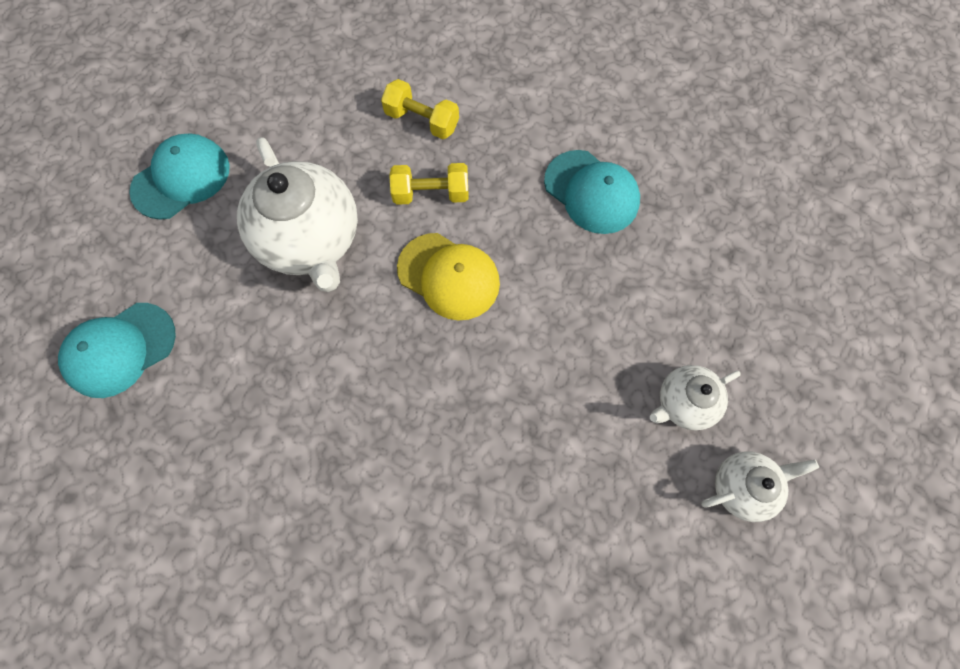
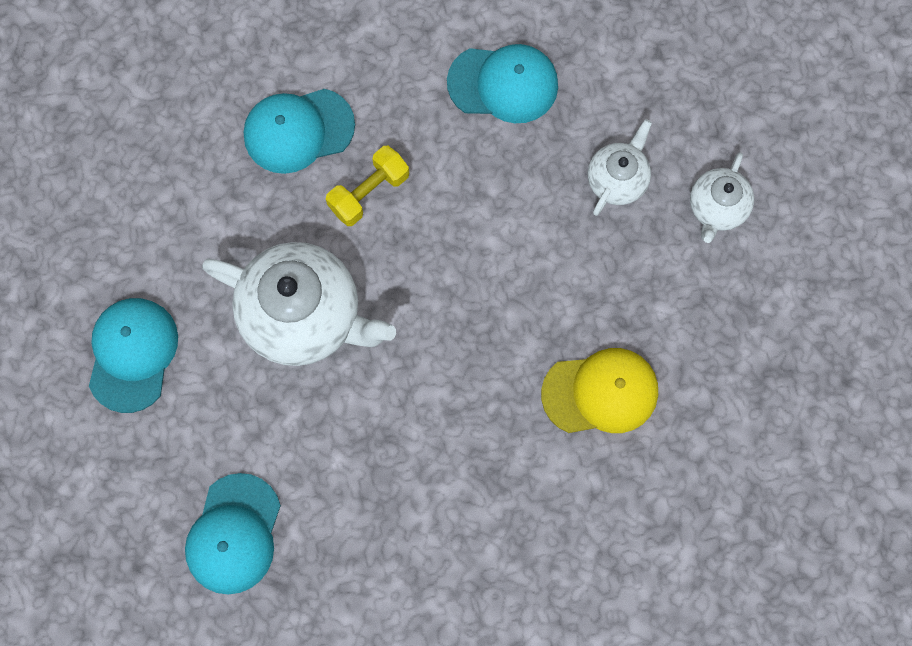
camera: 40 degrees left, 5 degrees up
(422, 121) = (298, 130): yellow dumbbell -> turquoise cap
(449, 276) = (449, 253): yellow cap -> yellow cap (600, 392)
(742, 487) = (806, 238): white teapot -> white teapot (617, 179)

